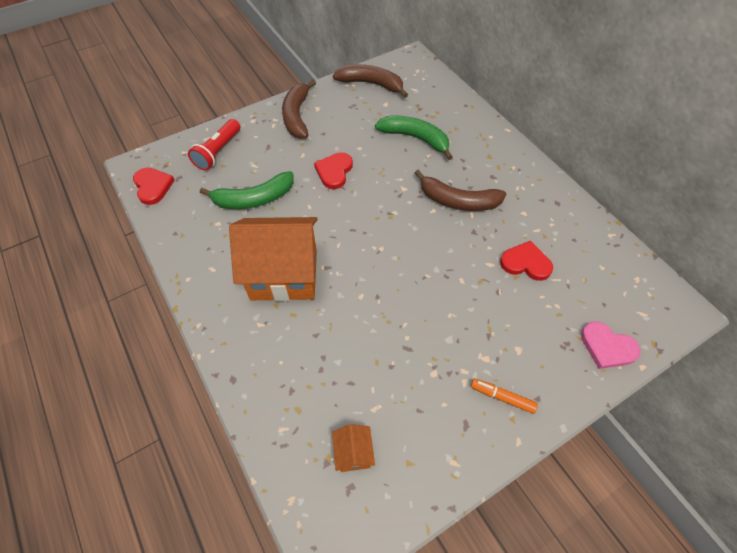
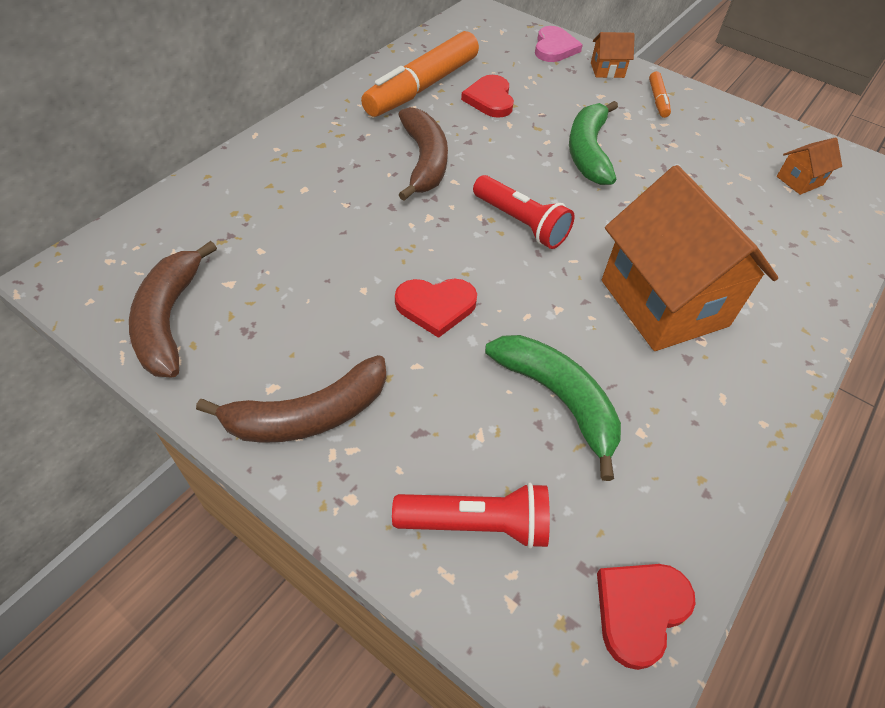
camera: 115 degrees left, 5 degrees down
(380, 230) = (520, 223): none -> red flashlight
(415, 138) = (312, 225): green banana -> green banana (588, 151)
(550, 225) = (422, 87): none -> orange marker
(561, 377) = (607, 70): none -> orange house

